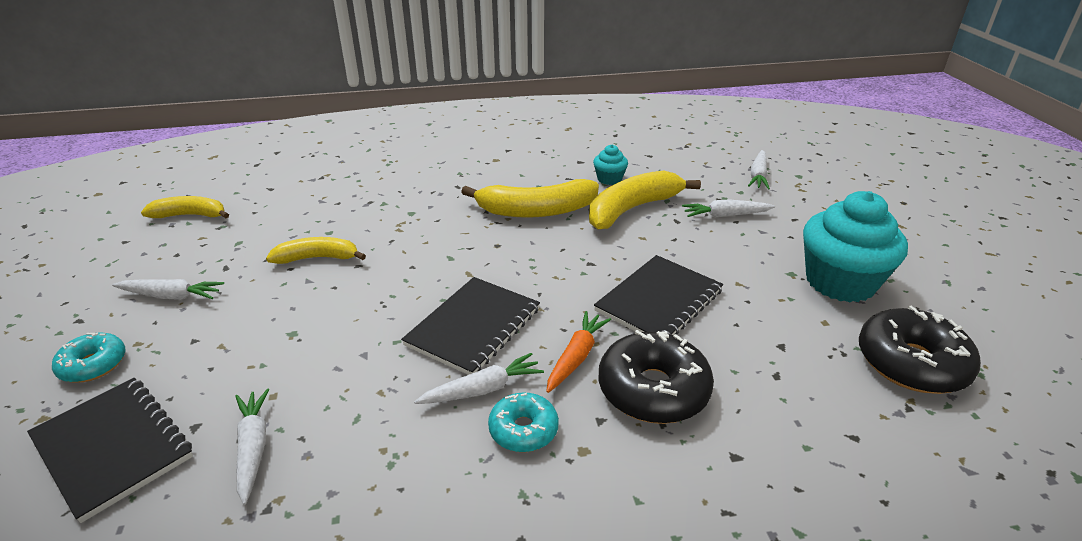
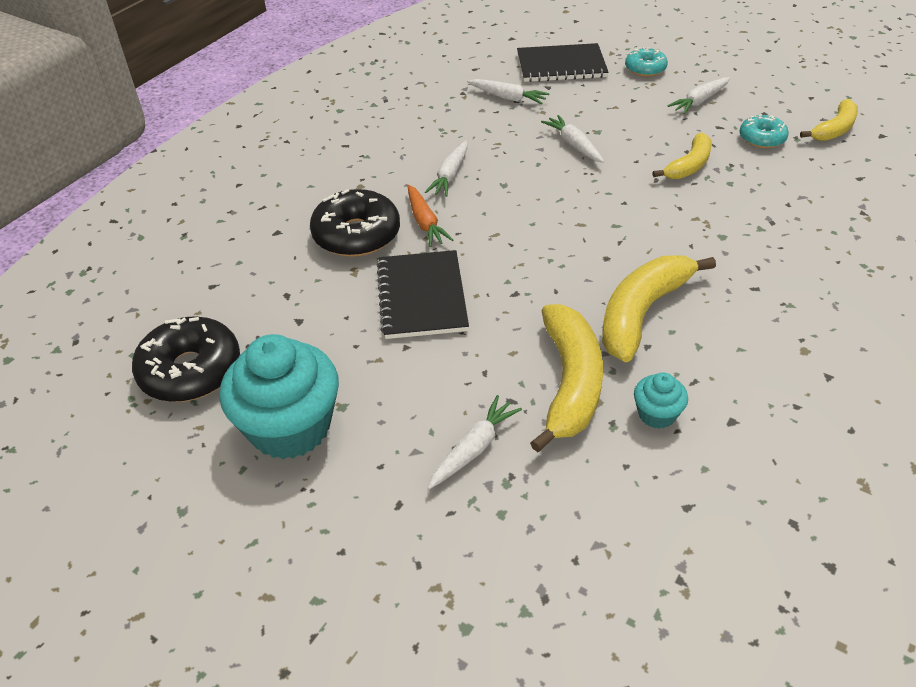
camera: 135 degrees right, 10 degrees up
(474, 327) = (511, 197): black notebook -> none
(523, 430) = (401, 174): turquoise donut -> turquoise donut (762, 138)
(758, 176) = (515, 575): white carrot -> white carrot (574, 145)

